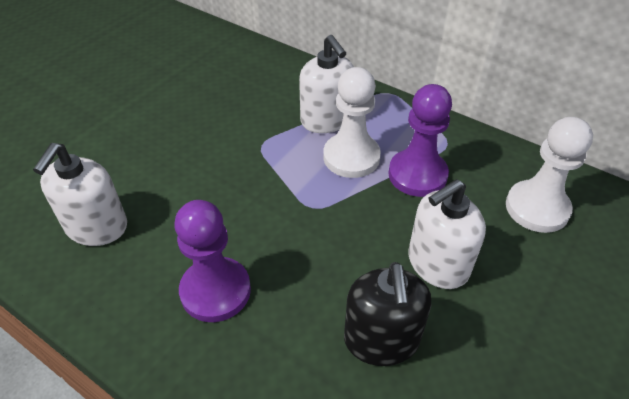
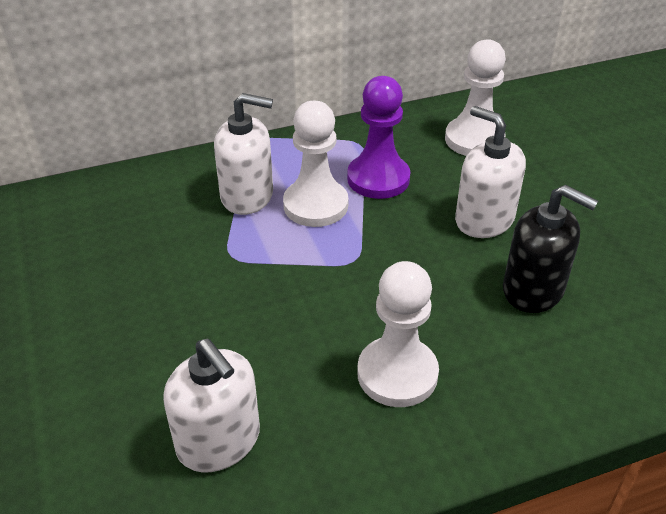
camera: 55 degrees left, 5 degrees down
(215, 291) = (397, 374): purple pawn -> white pawn
(437, 264) = (484, 220): white soap dispenser -> white soap dispenser turned 135 degrees clockwise

